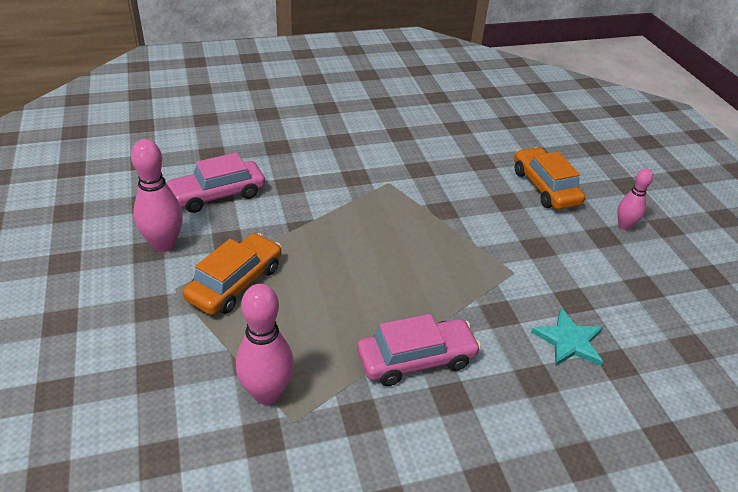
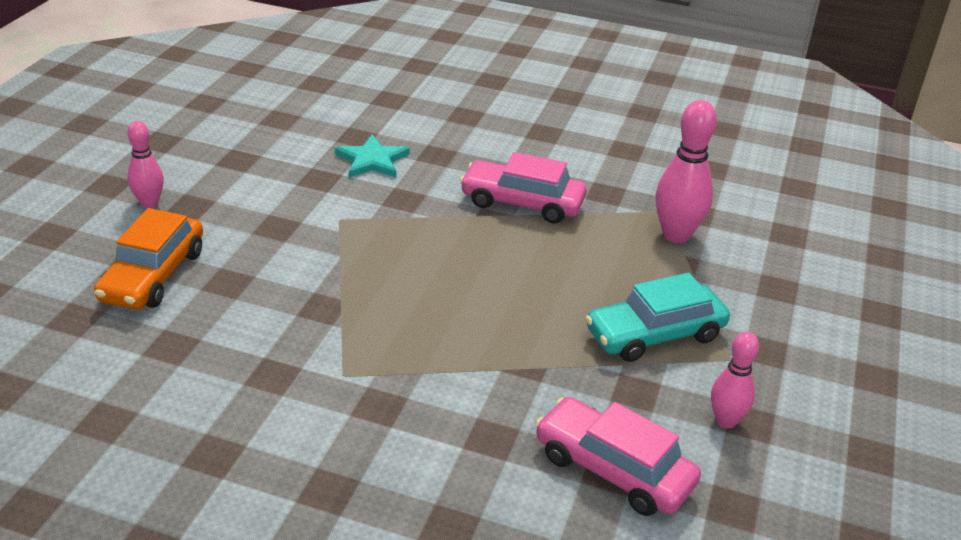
camera: 145 degrees left, 5 degrees down
(164, 244) = (725, 421): pink bowling pin -> pink bowling pin, size x0.62
(217, 195) = (613, 469): pink car -> pink car turned 150 degrees counterclockwise
(235, 283) = (655, 334): orange car -> turquoise car

